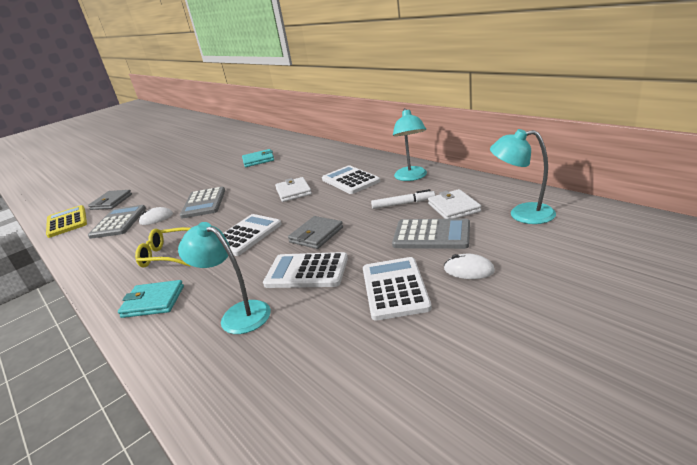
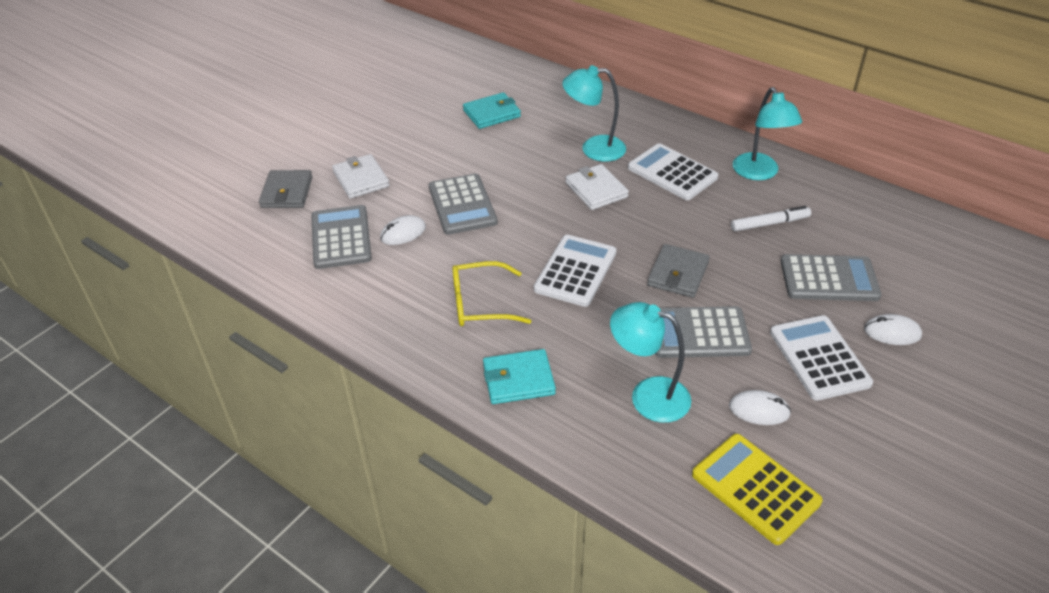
camera: 15 degrees left, 15 degrees up
(67, 222) = (240, 233): yellow calculator -> yellow calculator (755, 488)
(306, 271) = (698, 333): white calculator -> grey calculator
(320, 327) = (759, 410): none -> white mouse
(453, 207) = (838, 234): white wallet -> white wallet (361, 179)
(522, 214) = (925, 249): turquoise lamp -> turquoise lamp (593, 149)

